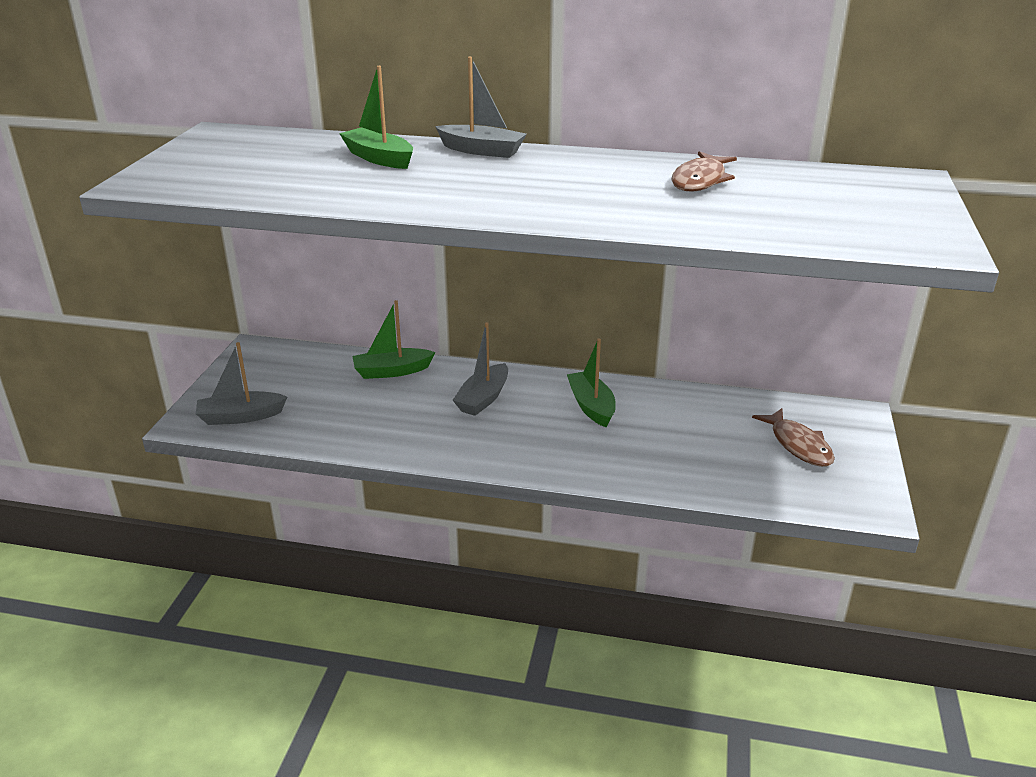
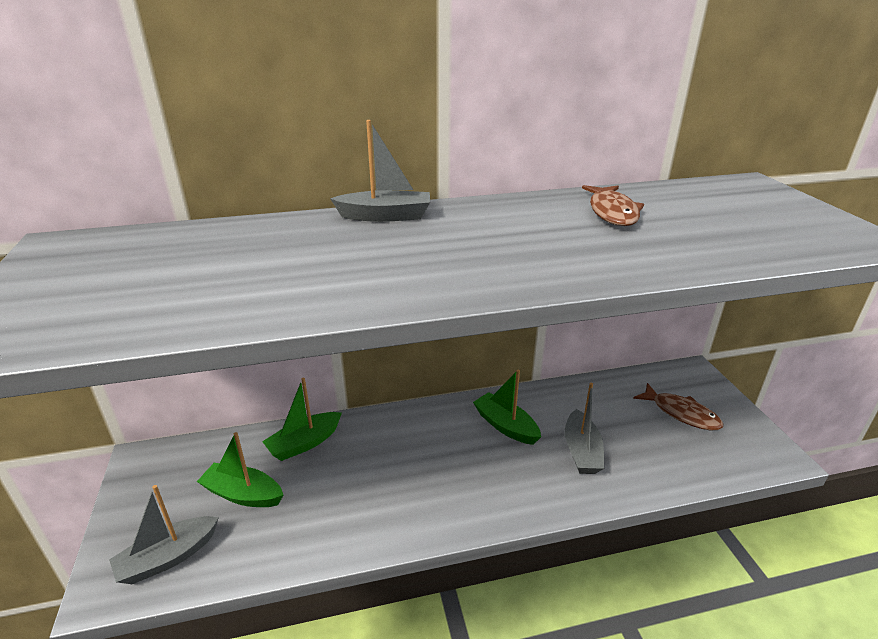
camera: 25 degrees left, 0 degrees up
(379, 158) = (287, 244): green boat -> green boat (243, 494)
(483, 398) = (409, 448): grey boat -> grey boat (581, 451)

